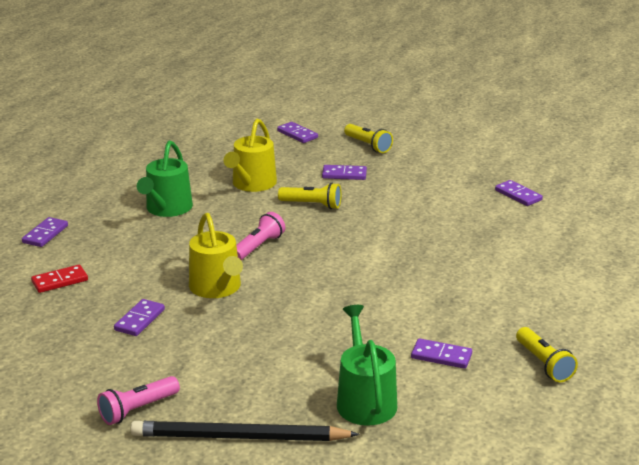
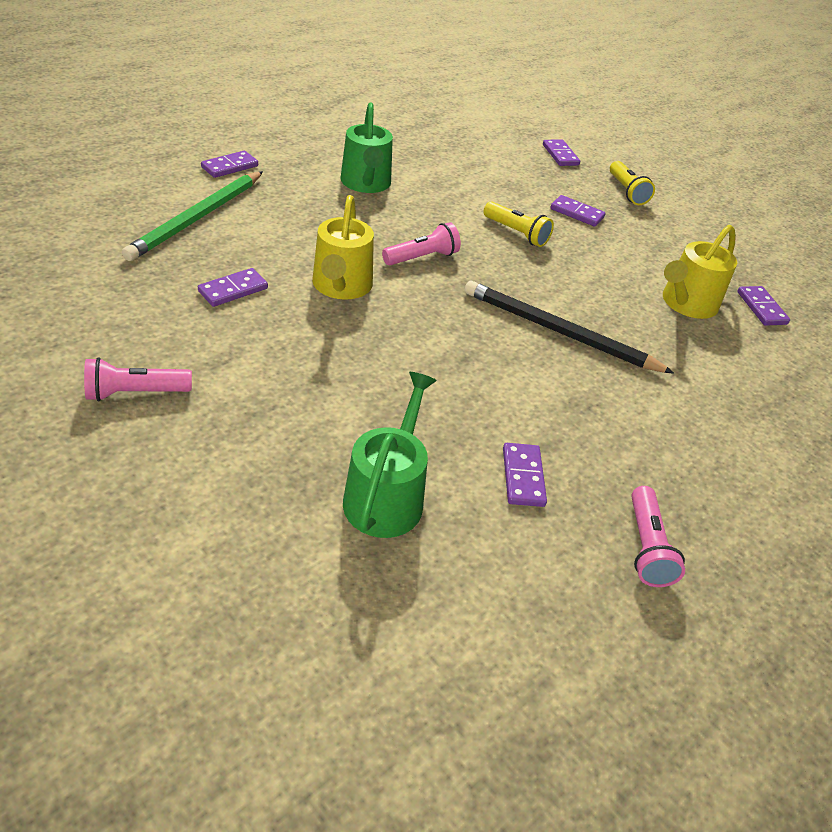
camera: 20 degrees right, 15 degrees up
(60, 281) = (197, 218): red domino -> green pencil
(167, 209) = (366, 183): green watering can -> green watering can turned 45 degrees counterclockwise
(239, 437) = (207, 478): black pencil -> black pencil (559, 332)
(252, 184) = (472, 189): yellow watering can -> yellow watering can (686, 304)
(441, 356) = (523, 477): purple domino -> purple domino turned 45 degrees clockwise
(544, 364) = (646, 547): yellow flashlight -> pink flashlight

